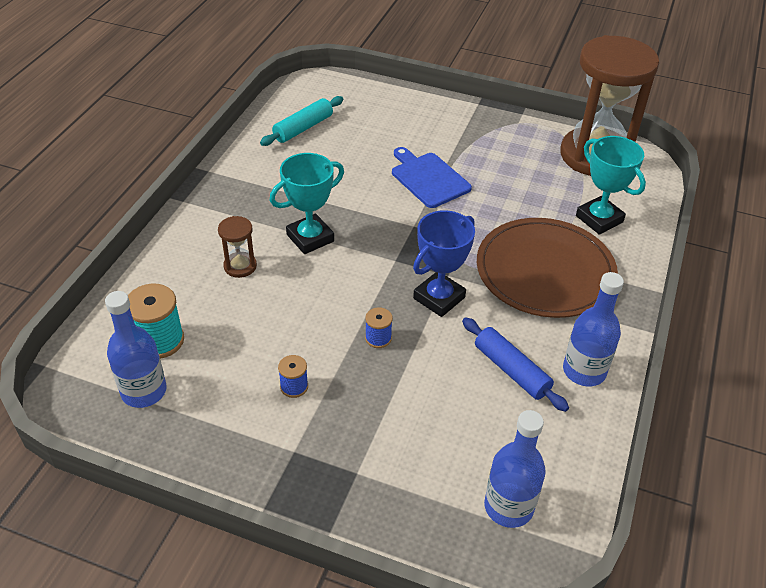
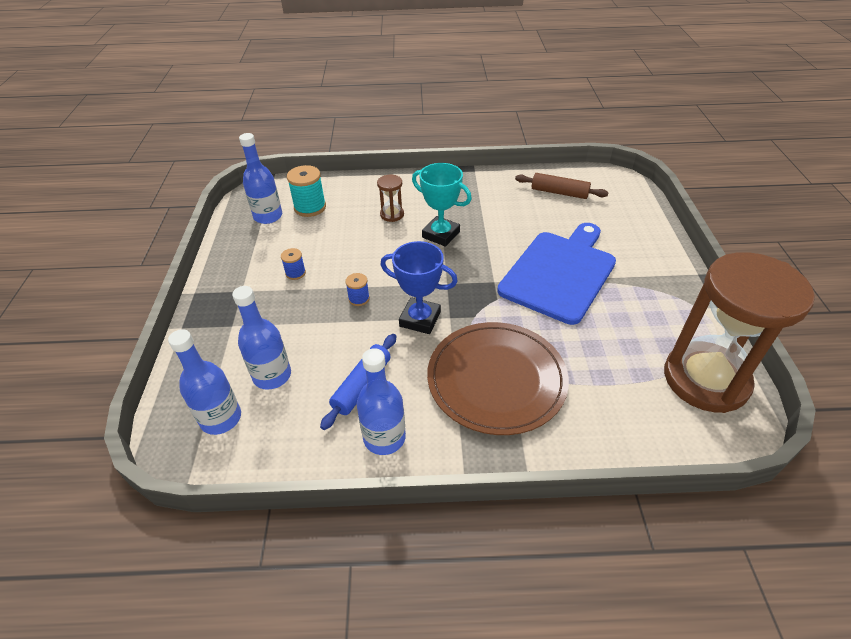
camera: 70 degrees right, 0 degrees up
(303, 128) = (559, 192): turquoise rolling pin -> brown rolling pin
(428, 178) = (559, 273): blue cutting board -> blue cutting board, size x1.69
(463, 446) = (272, 375): none -> blue bottle
(599, 219) = (604, 405): turquoise trophy -> none

